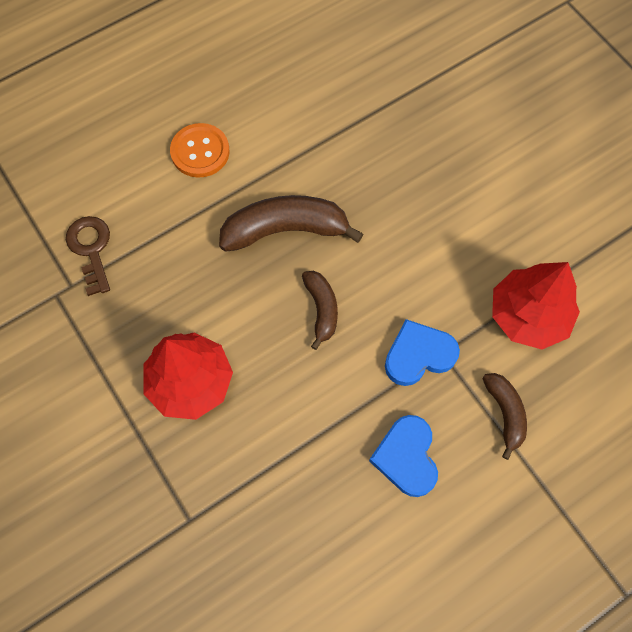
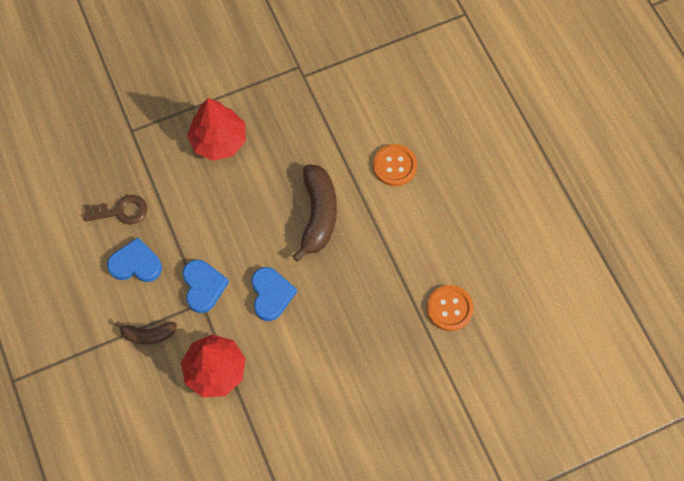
camera: 100 degrees right, 0 degrees up
(91, 249) = (328, 89): brown key -> brown key (121, 211)
(321, 309) = (251, 229): brown banana -> none
(380, 70) = (449, 308): none -> orange button
(409, 267) = (271, 294): none -> blue heart

